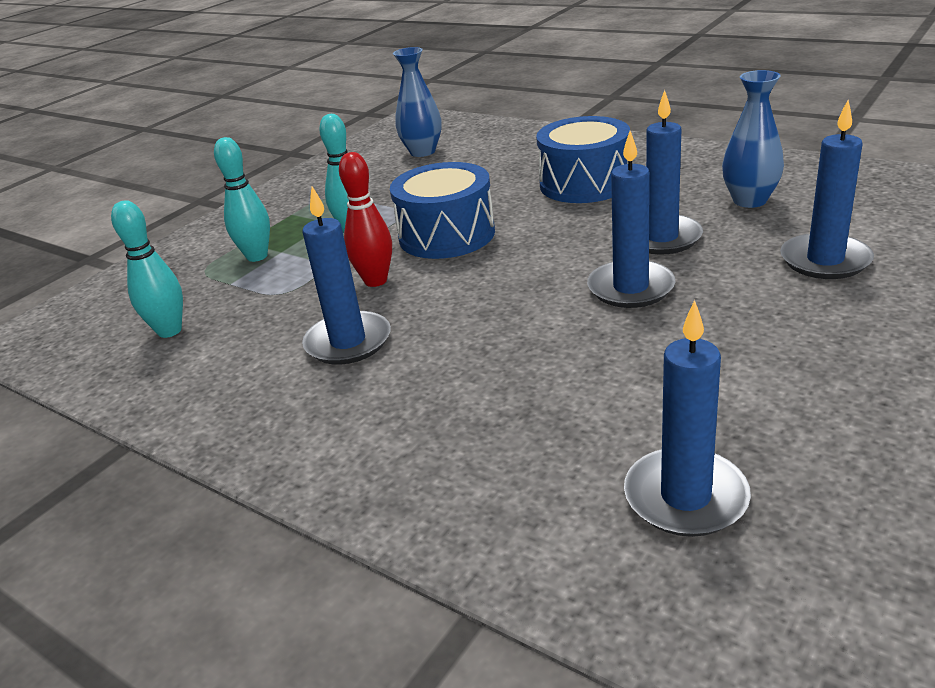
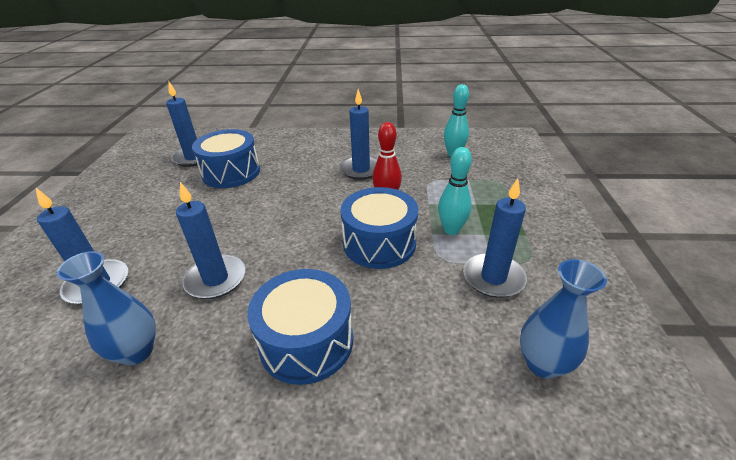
camera: 145 degrees right, 5 degrees up
(257, 256) = (484, 197): turquoise bowling pin -> none
(596, 409) = (231, 172): none -> blue drum
(630, 288) = (230, 231): blue candle -> blue candle (493, 277)

